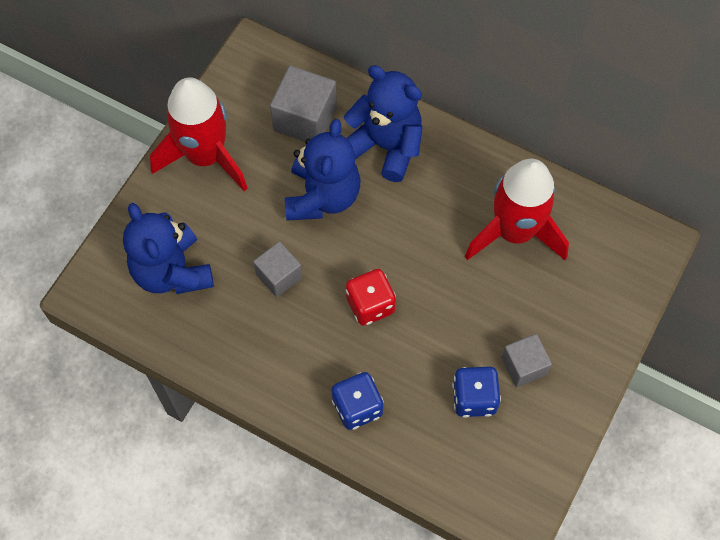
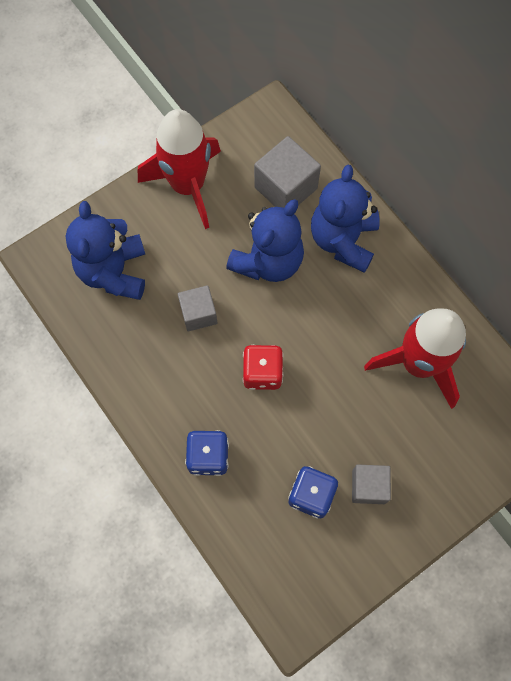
camera: 25 degrees right, 5 degrees up
(386, 146) = (343, 240): blue teddy bear -> blue teddy bear turned 135 degrees counterclockwise

